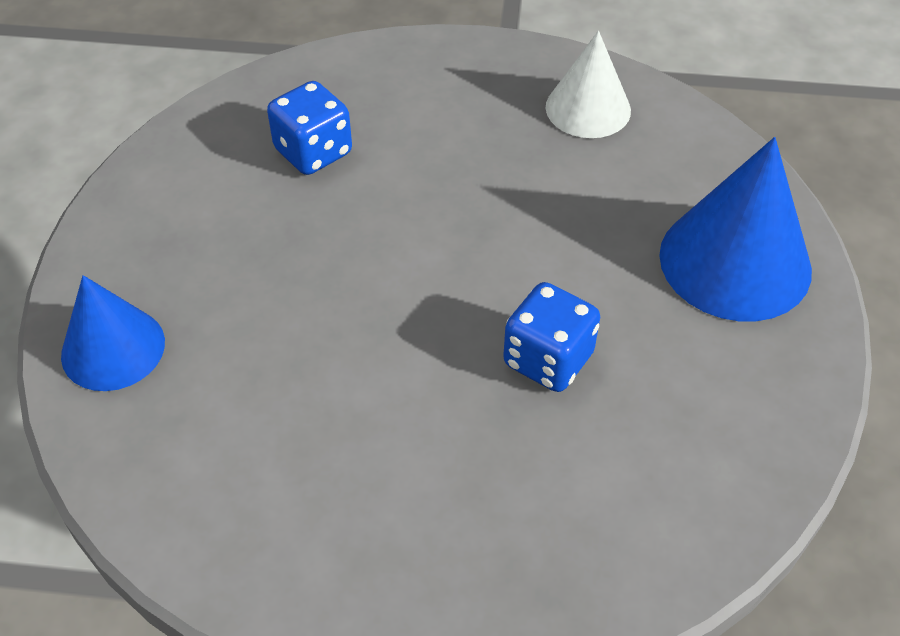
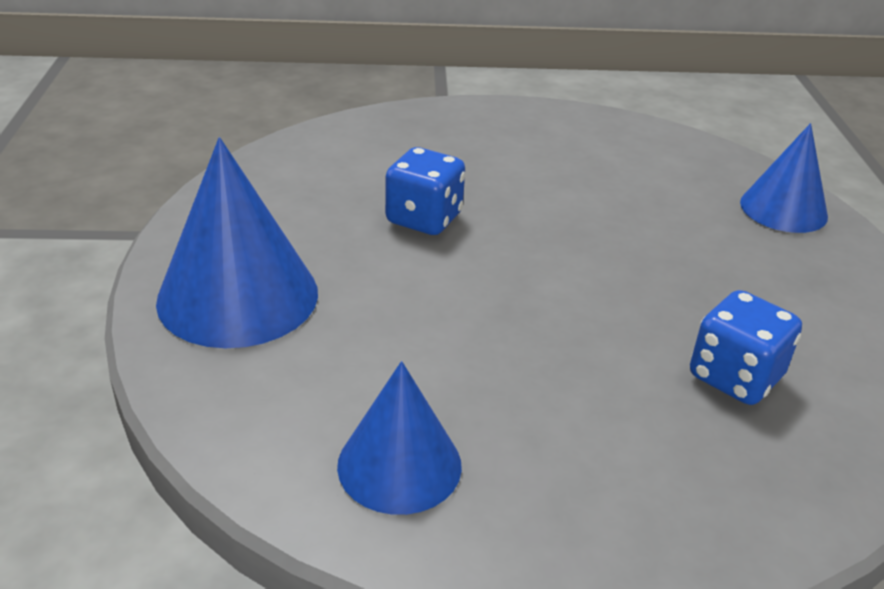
camera: 170 degrees right, 15 degrees down
(588, 108) = (399, 465): white cone -> blue cone

